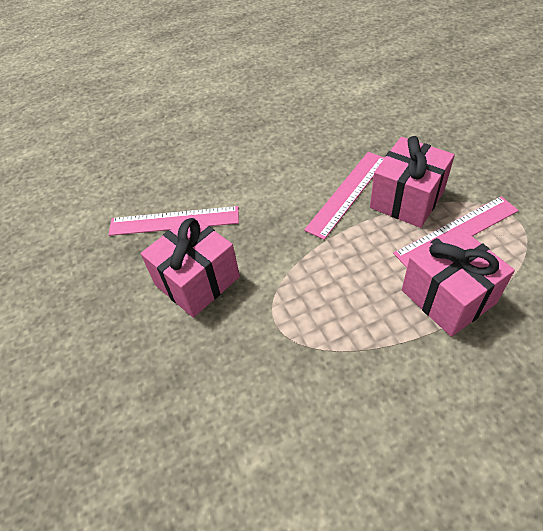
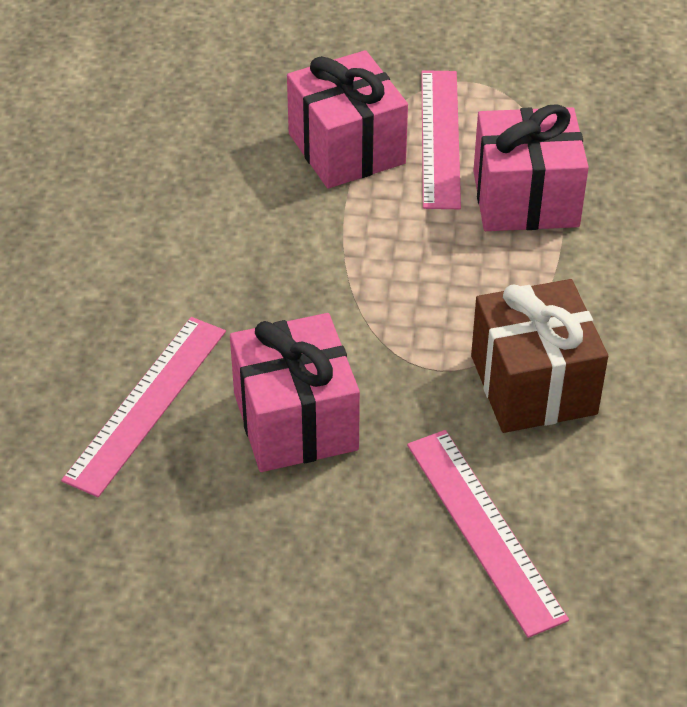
camera: 65 degrees left, 5 degrees down
(297, 378) = (533, 385): none -> brown gift
(347, 193) = (280, 195): pink ruler -> pink ruler (484, 529)

